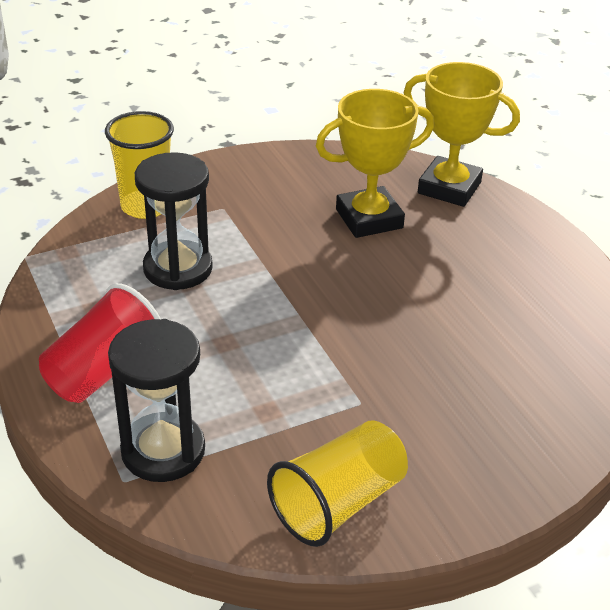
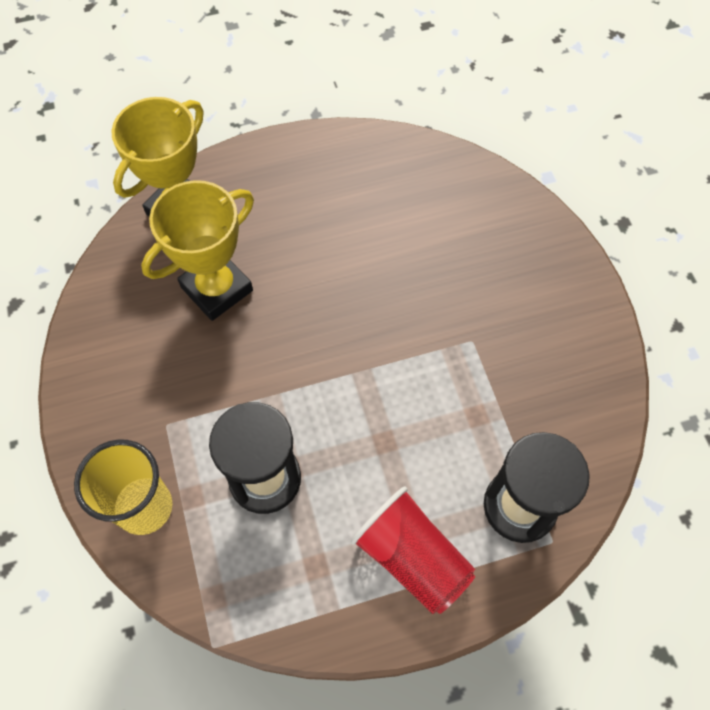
camera: 80 degrees left, 25 degrees up
(338, 503) = (580, 375): yellow cup -> none
(369, 219) = (216, 289): yellow trophy -> yellow trophy turned 60 degrees clockwise

